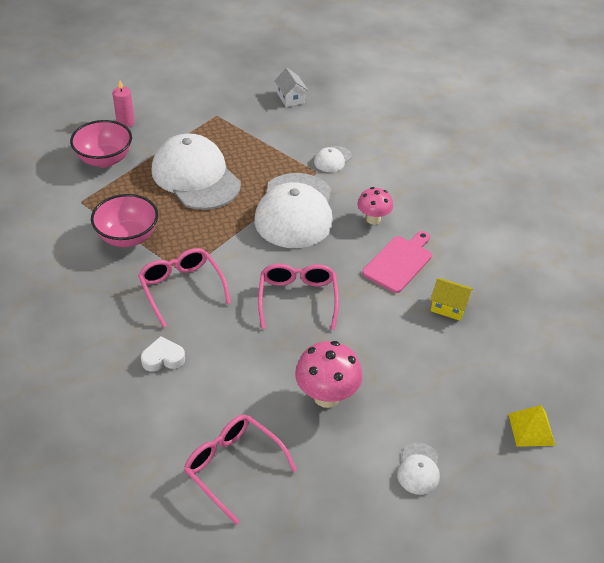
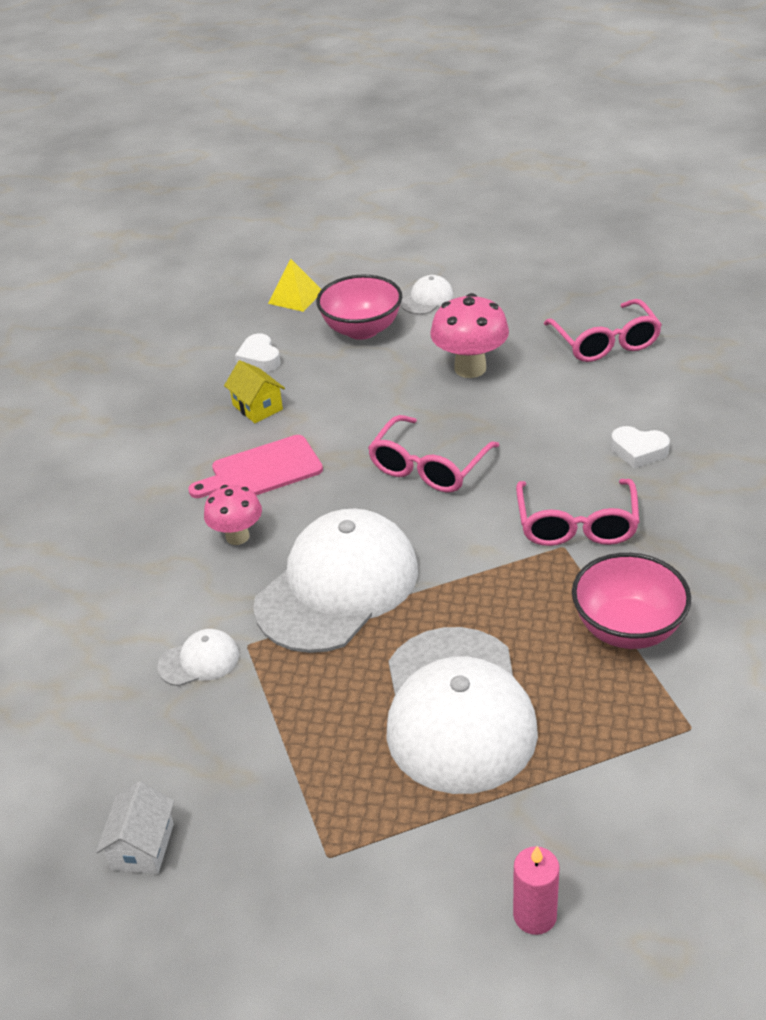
camera: 145 degrees left, 5 degrees down
(104, 159) = (616, 817): pink bowl -> pink bowl (362, 330)
(491, 350) = (259, 358): none -> white heart

